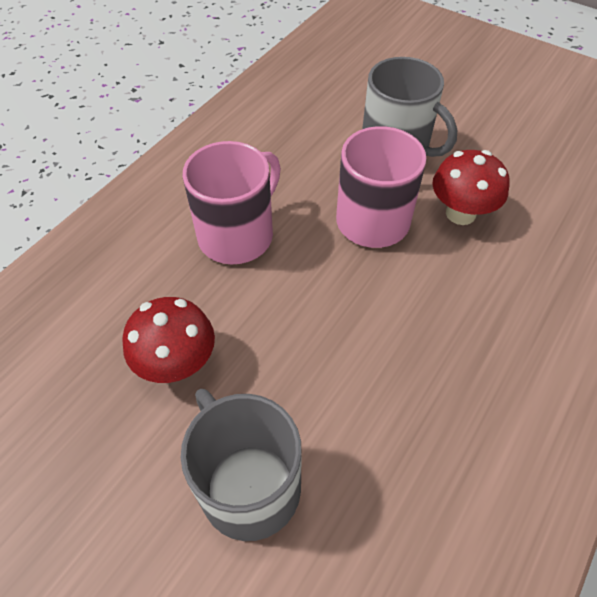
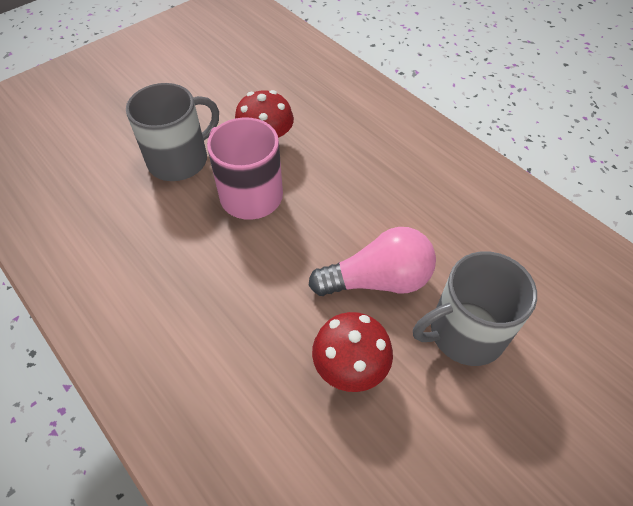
camera: 75 degrees left, 0 degrees up
(237, 235) = (225, 297): pink mug -> none
(299, 370) = (377, 280): none -> pink light bulb

